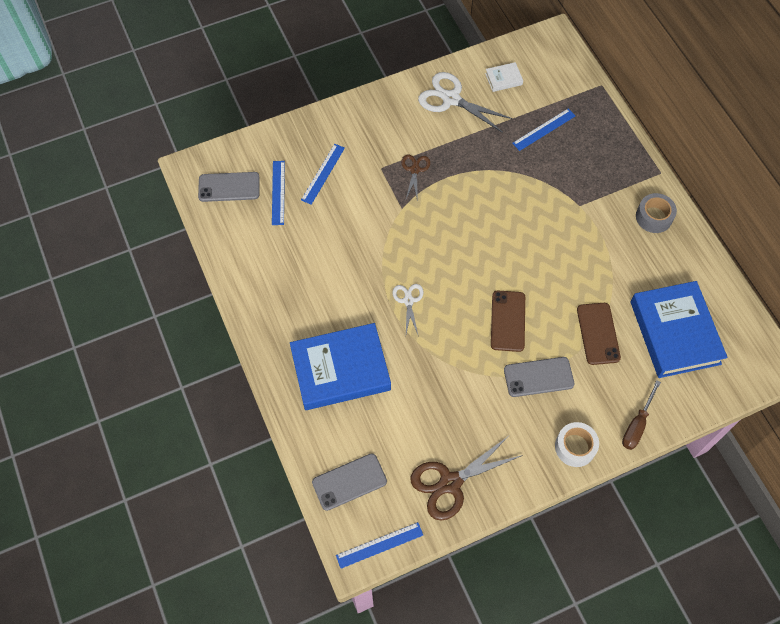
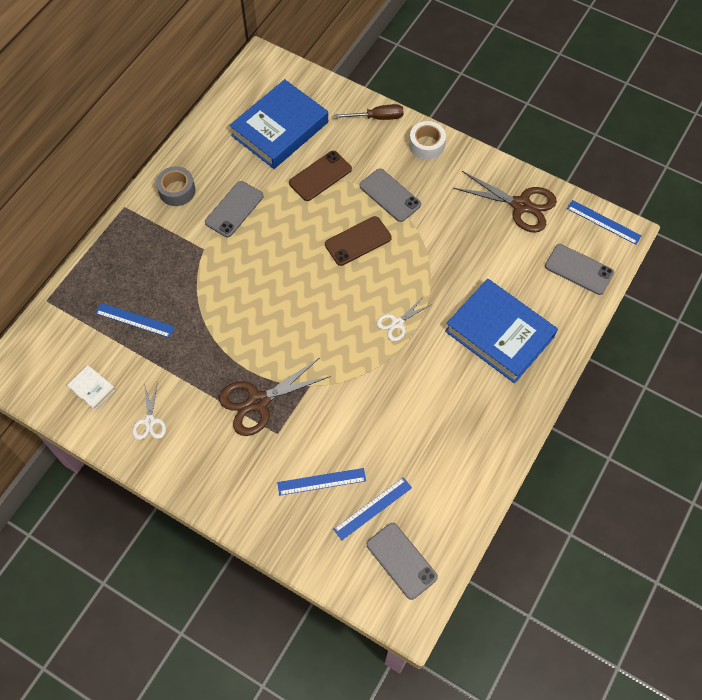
camera: 125 degrees left, 0 degrees up
(414, 170) = (258, 402): brown scissors -> brown scissors, size x1.80
(451, 99) = (150, 421): white scissors -> white scissors, size x0.56
(605, 248) = (234, 209): none -> grey phone

